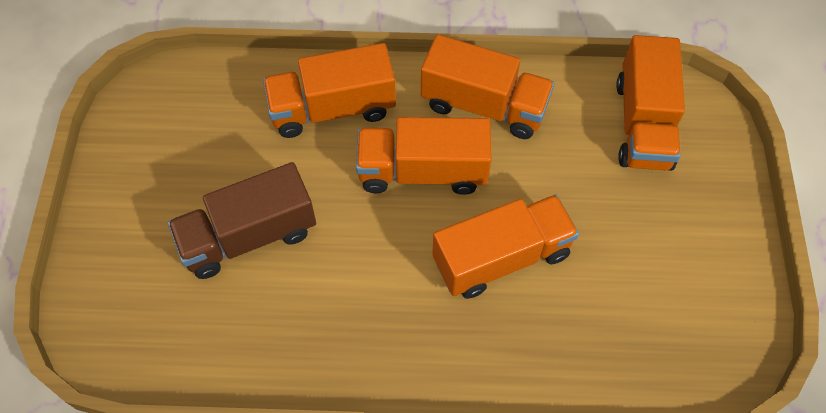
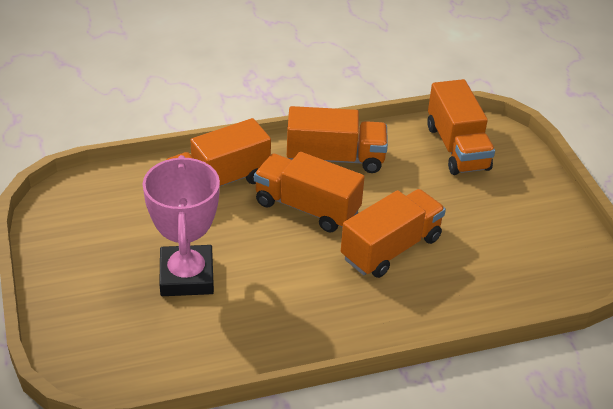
camera: 20 degrees left, 20 degrees down
(249, 236) = (187, 276): brown truck -> pink trophy
(422, 171) = (307, 207): orange truck -> orange truck turned 45 degrees clockwise

